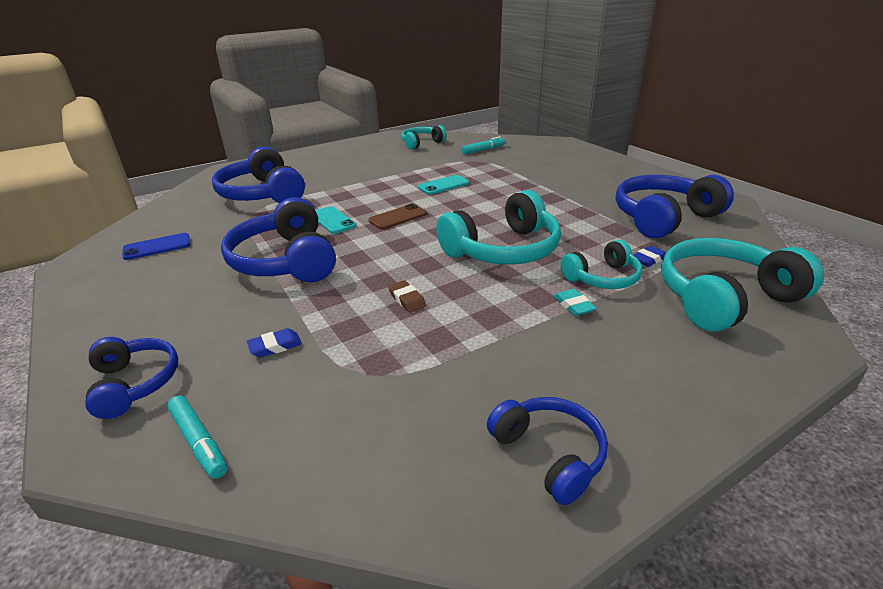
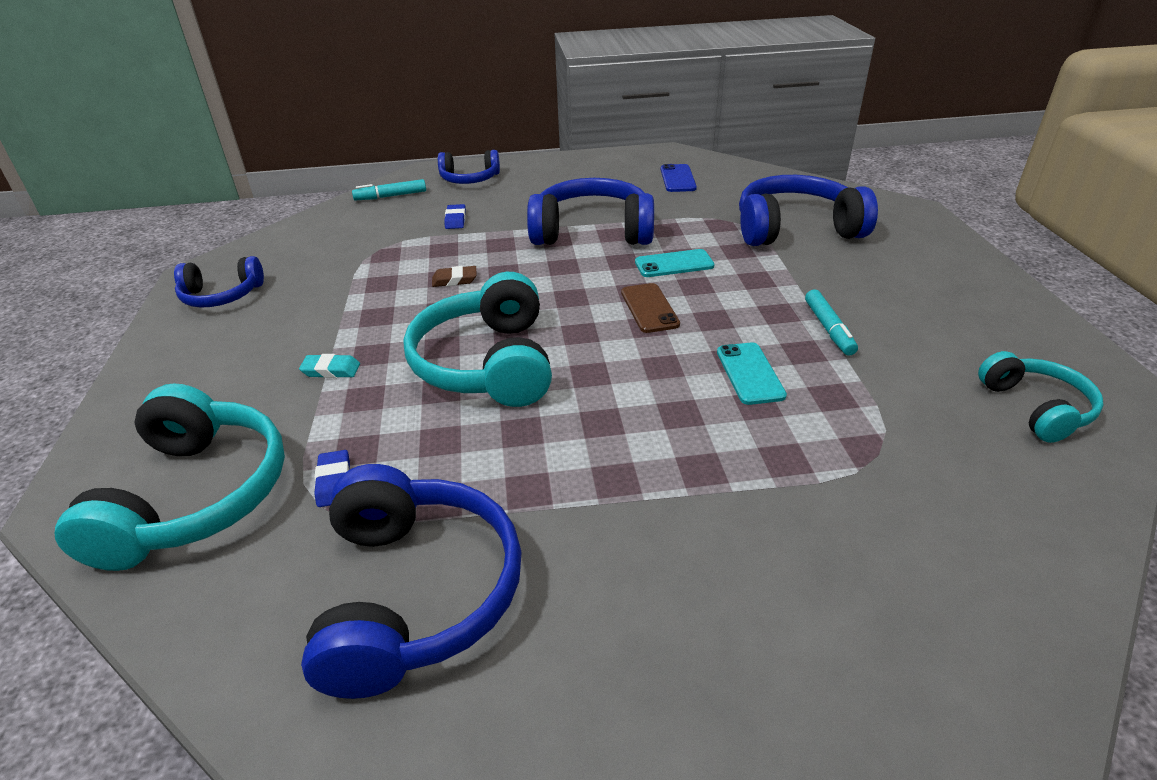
camera: 115 degrees right, 5 degrees up
(483, 150) = (962, 489): turquoise marker -> turquoise marker (829, 329)
(602, 278) = (347, 415): turquoise headphones -> none

